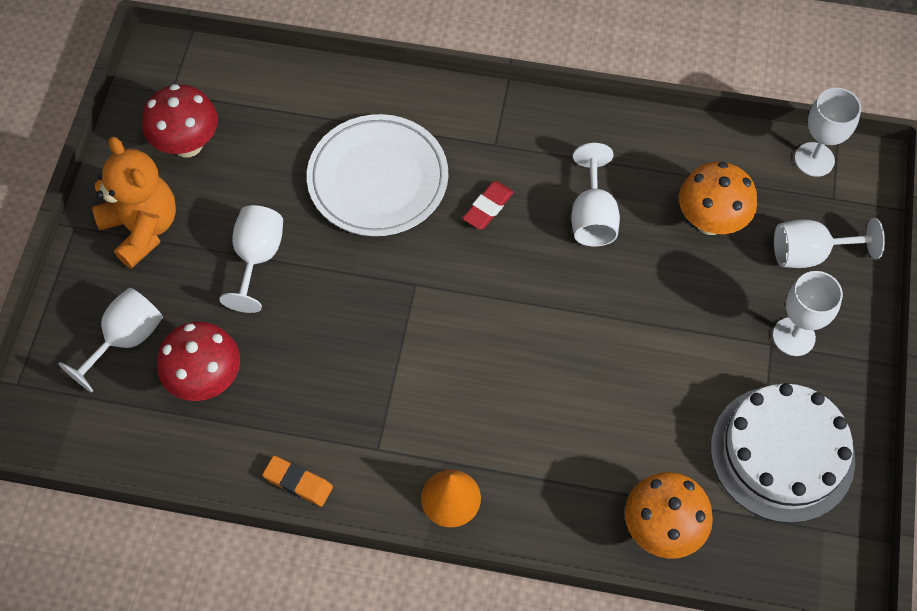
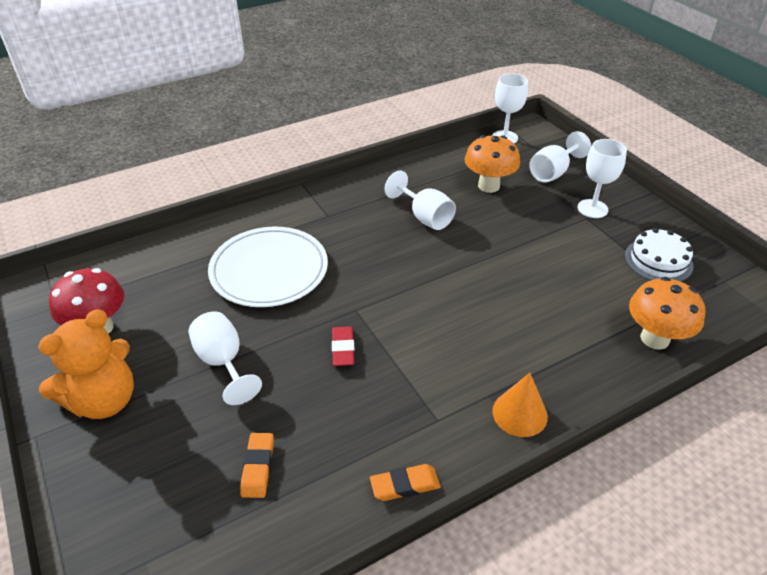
camera: 40 degrees left, 20 degrees down
(126, 339) = (157, 486): white goblet -> none
(142, 228) = (104, 400): orange teddy bear -> orange teddy bear turned 120 degrees clockwise
(206, 380) = (258, 467): red mushroom -> orange eraser
(488, 207) = (358, 246): red eraser -> red eraser (343, 349)
(782, 453) = (658, 260): white cake -> white cake, size x0.62

